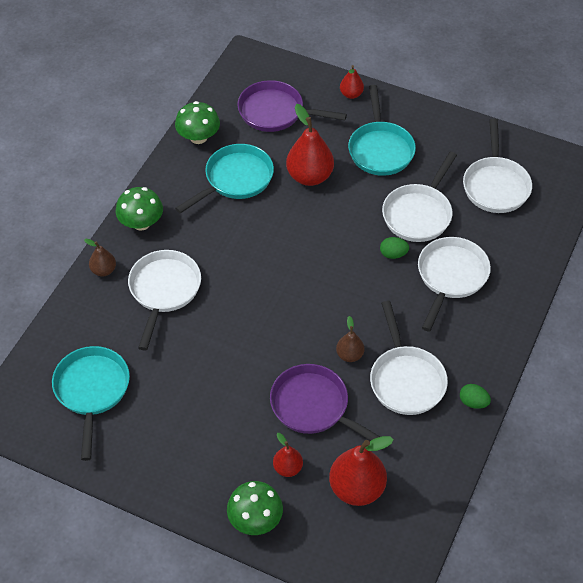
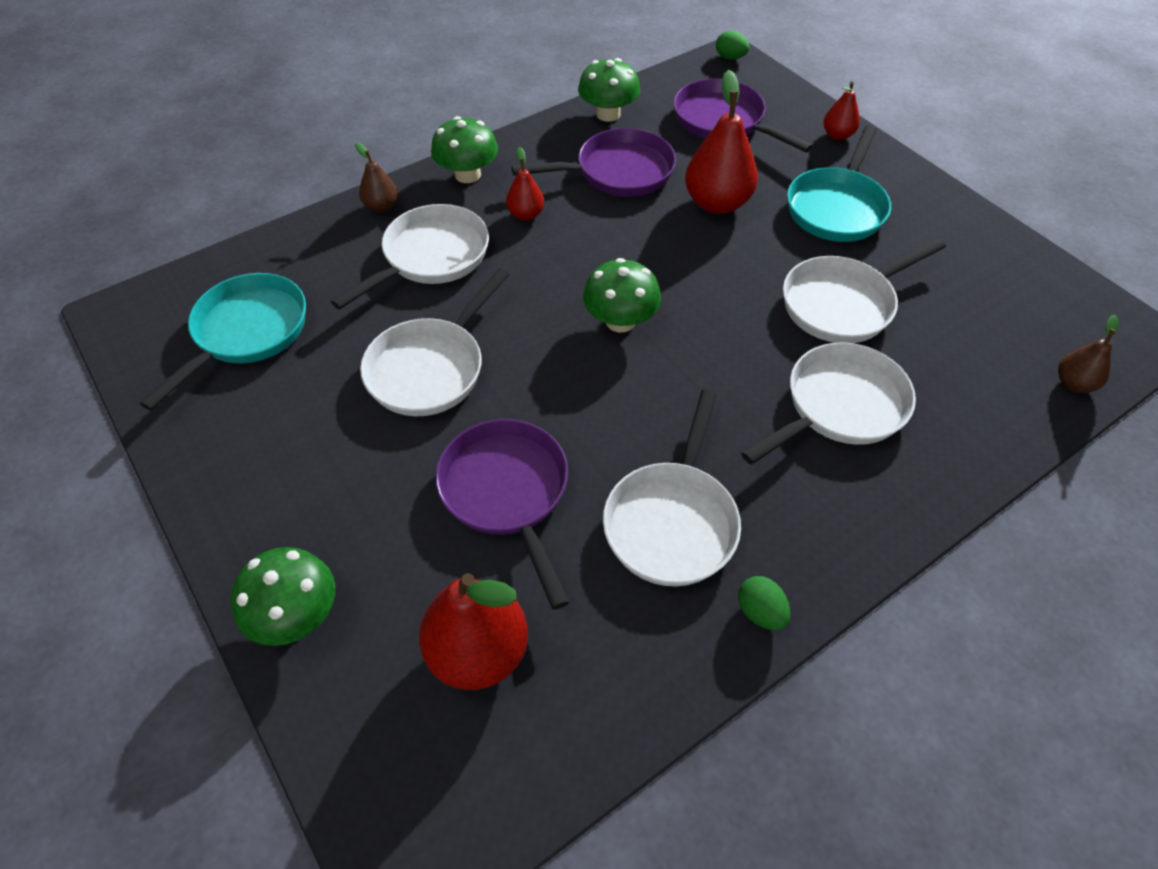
camera: 30 degrees right, 0 degrees up
(235, 179) = (618, 172): turquoise pan -> purple pan
(288, 468) = (402, 562): red pear -> red pear (526, 215)
(305, 280) = (620, 321): none -> green mushroom
(349, 355) = (612, 445): brown pear -> brown pear (1073, 383)
(393, 254) = (770, 340): green egg -> green egg (730, 58)
(495, 185) = (986, 313): white pan -> white pan (430, 368)

